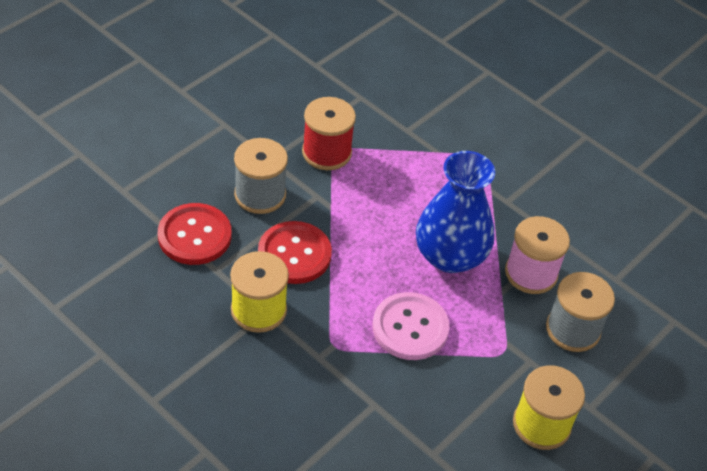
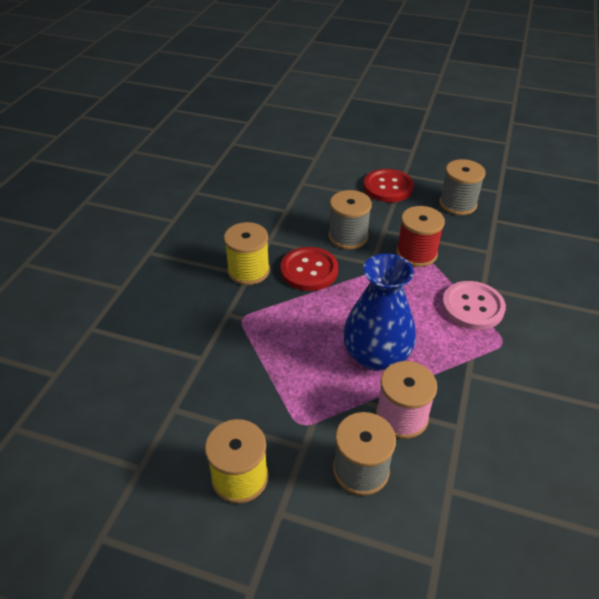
camera: 70 degrees right, 5 degrees down
(194, 236) = (289, 222): red button -> red button (388, 187)
(270, 77) = (457, 204): none -> grey spool
(410, 328) = (286, 354): pink button -> pink button (472, 307)

